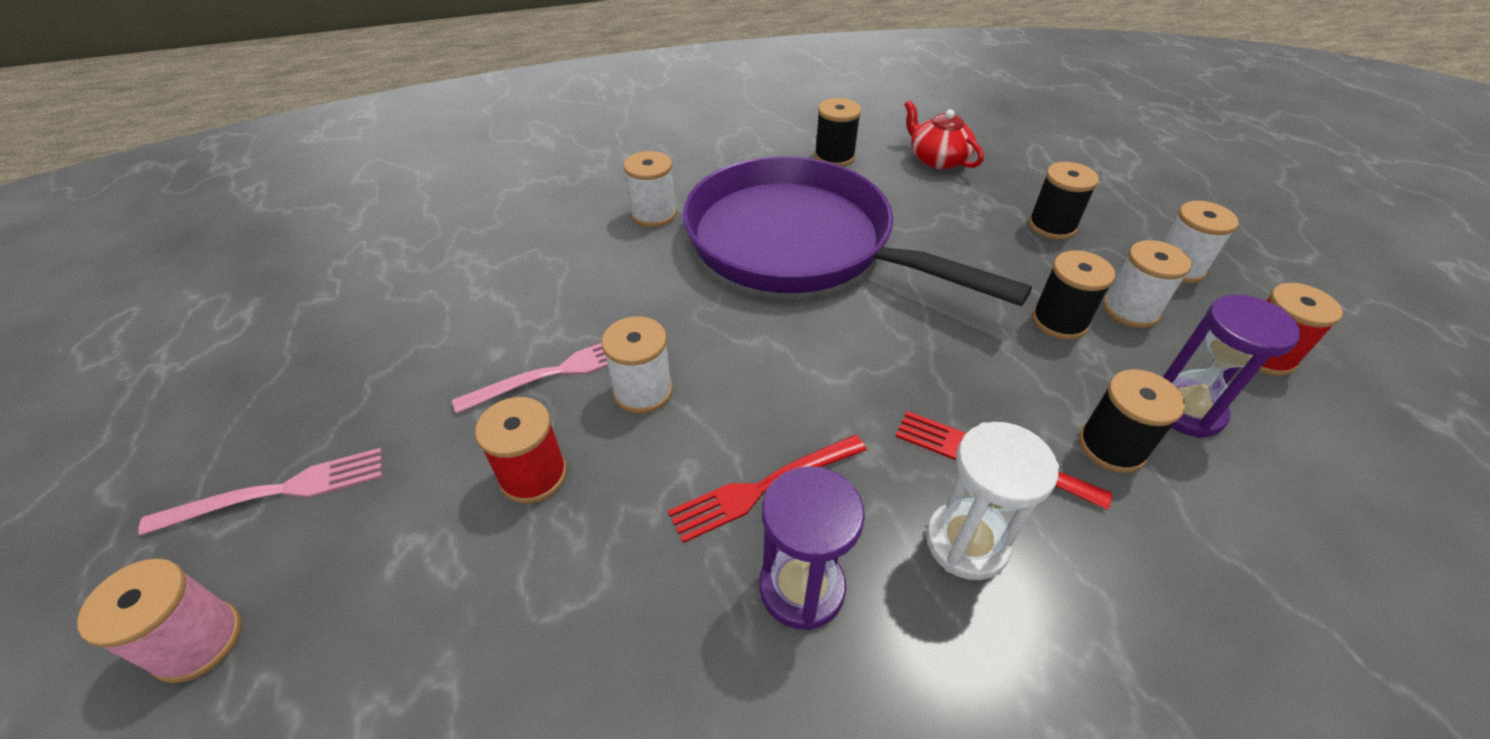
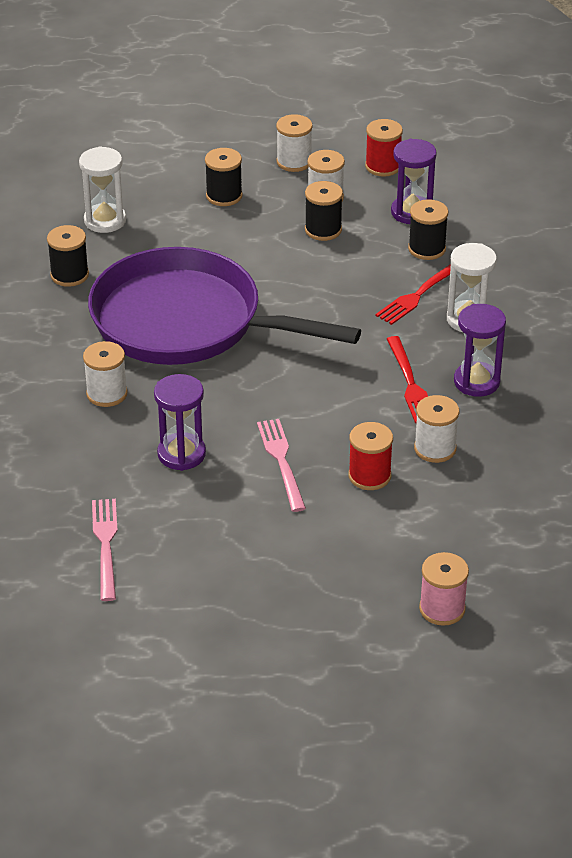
camera: 75 degrees left, 5 degrees down
(281, 490) = (343, 590): pink fork -> pink fork (105, 544)
(561, 285) = (181, 454): none -> purple hourglass
(643, 391) = (315, 422): white spool -> white spool (435, 448)
(799, 243) = (186, 322): purple pan -> purple pan turned 60 degrees clockwise
(937, 159) = (105, 220): red teapot -> white hourglass

